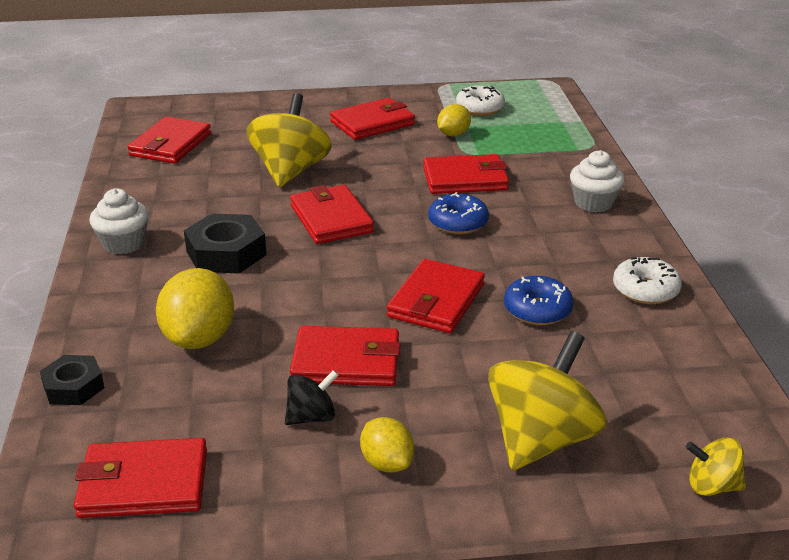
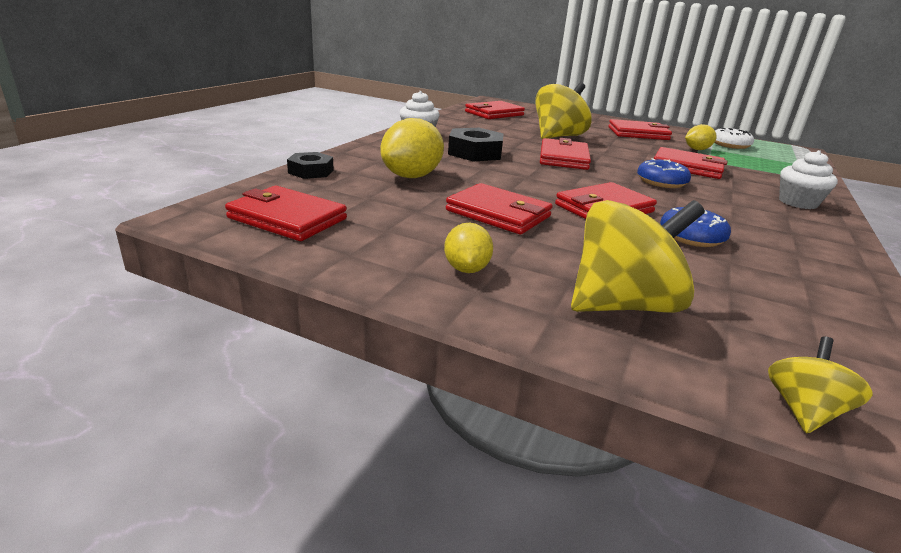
camera: 30 degrees right, 5 degrees down
(311, 417) = (439, 229): black spinning top -> none
(645, 290) = (817, 257): white donut -> none
(712, 486) = (803, 410): yellow spinning top -> yellow spinning top turned 75 degrees clockwise

